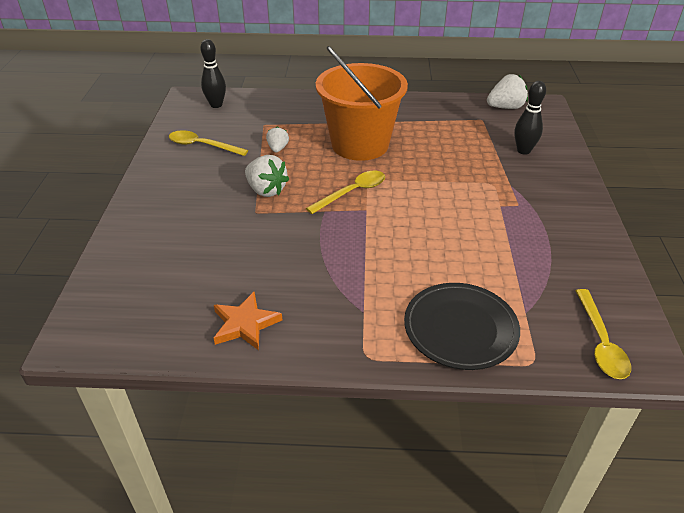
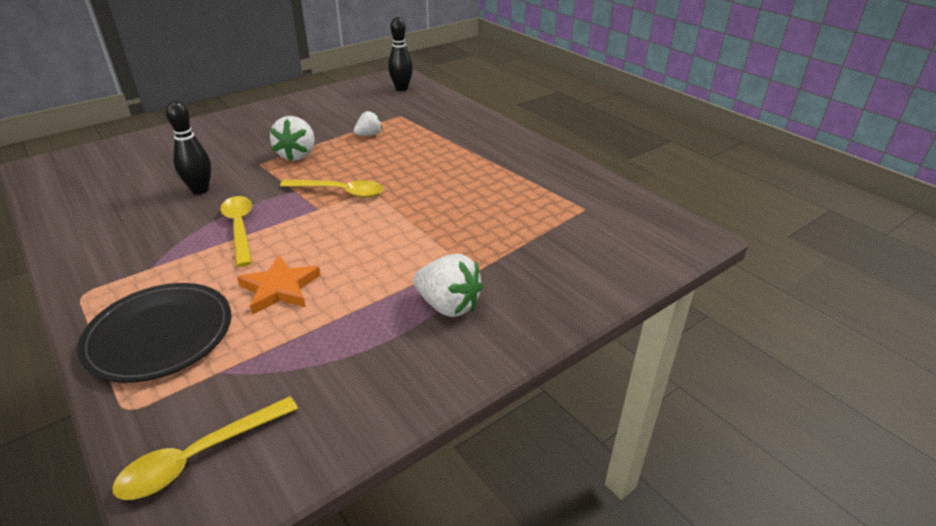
camera: 50 degrees right, 5 degrees down
(202, 146) = (332, 108): yellow spoon -> yellow spoon (240, 228)
(245, 324) = (96, 220): orange star -> orange star (280, 288)
(360, 144) = (429, 165): orange bucket -> none
(505, 107) = (638, 213): white strawberry -> white strawberry (448, 305)
(523, 151) = (559, 258): black bowling pin -> black bowling pin (200, 190)

